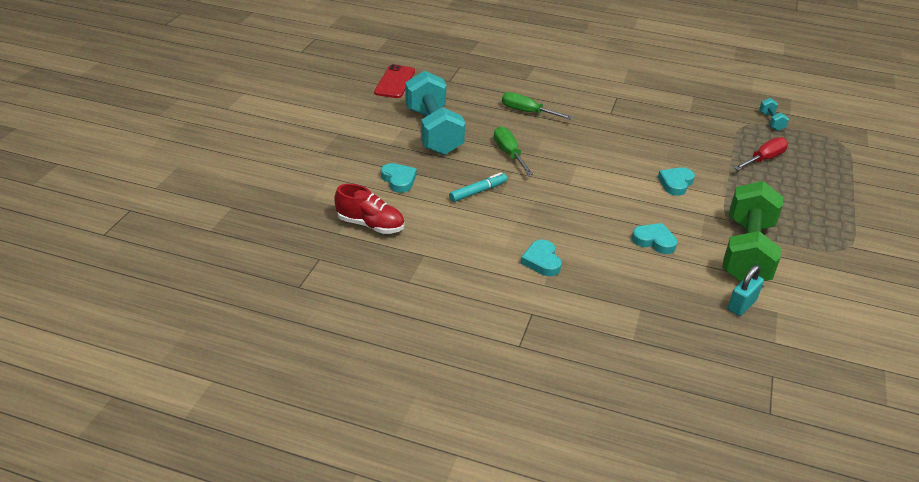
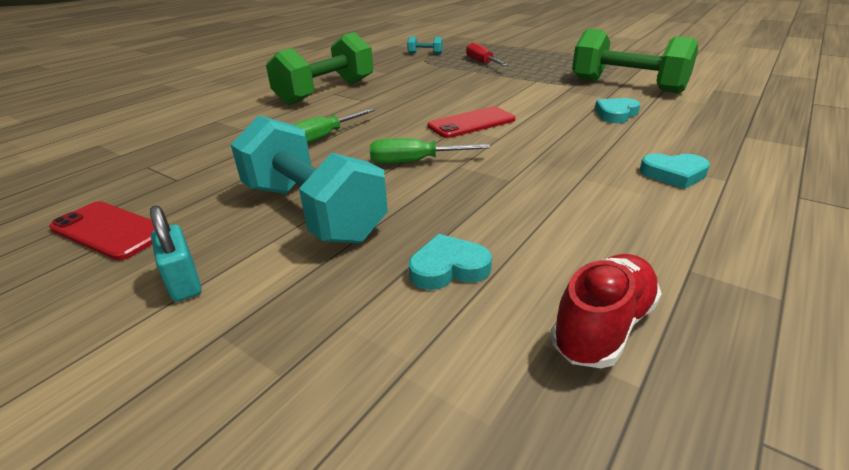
camera: 70 degrees left, 5 degrees down
(433, 131) = (312, 212): turquoise dumbbell -> turquoise dumbbell turned 45 degrees clockwise
(478, 192) = (504, 196): turquoise marker -> none
(590, 169) = (471, 123): none -> red phone
(618, 93) = (326, 92): none -> green dumbbell
(675, 183) = (511, 93): turquoise heart -> none
(741, 305) = (712, 98): turquoise padlock -> turquoise padlock (184, 282)

